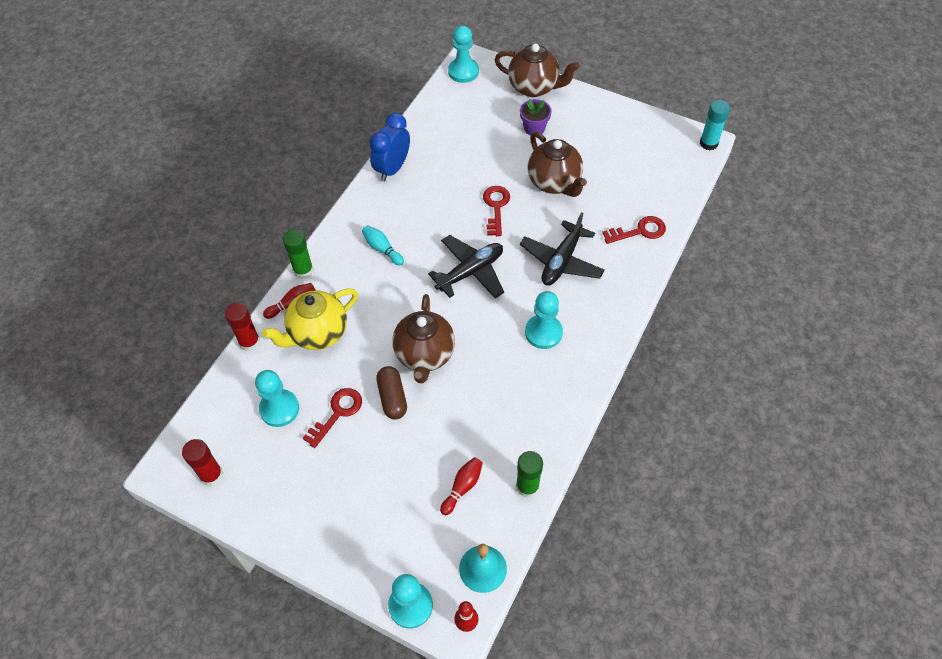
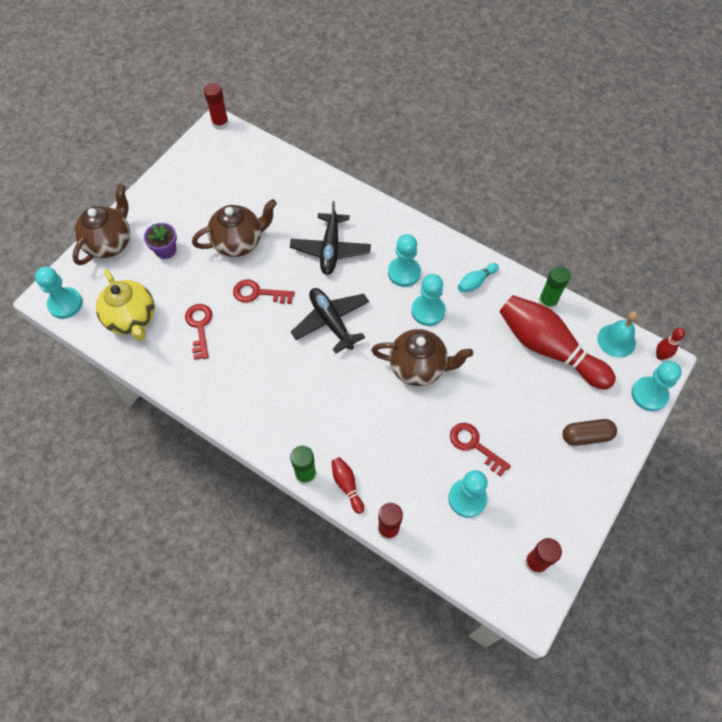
camera: 85 degrees left, 5 degrees up
(318, 333) = (385, 461): yellow teapot -> yellow teapot (132, 319)
(382, 249) = (291, 397): turquoise bowling pin -> turquoise bowling pin (476, 282)
(392, 168) = (186, 382): blue clock -> none
(392, 398) = (461, 397): brown capsule -> brown capsule (586, 436)
(462, 487) = (548, 348): red bowling pin -> red bowling pin, size x2.39
(496, 359) = (428, 311): none -> turquoise pawn
(561, 261) = (330, 249): black plane -> black plane turned 60 degrees clockwise
(639, 231) = (307, 188): red key -> red key (199, 327)
(708, 143) = (220, 123): turquoise glue stick -> red glue stick

